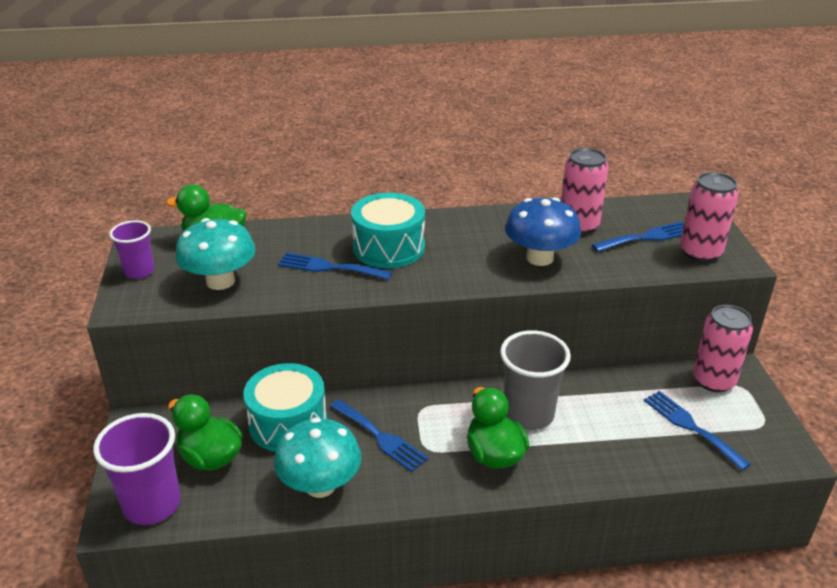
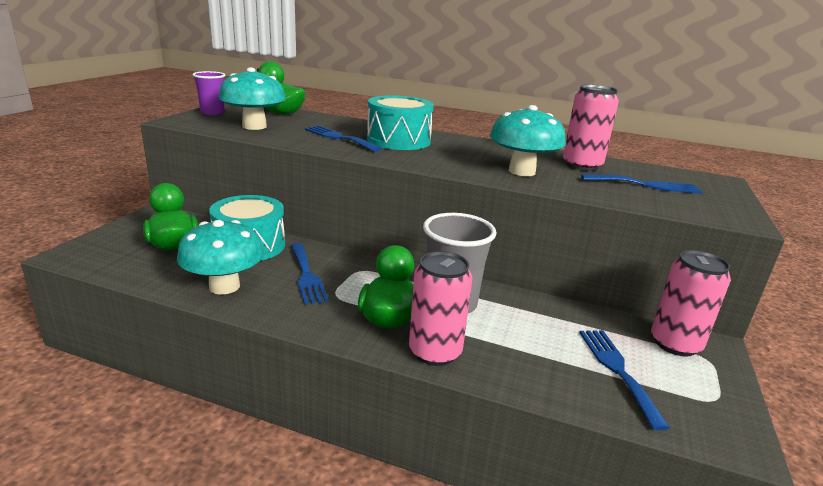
camera: 25 degrees right, 10 degrees down
(152, 504) = (101, 255): purple cup -> none
(539, 258) = (521, 171): blue mushroom -> turquoise mushroom
(700, 252) = (698, 205): pink can -> pink can (435, 352)

